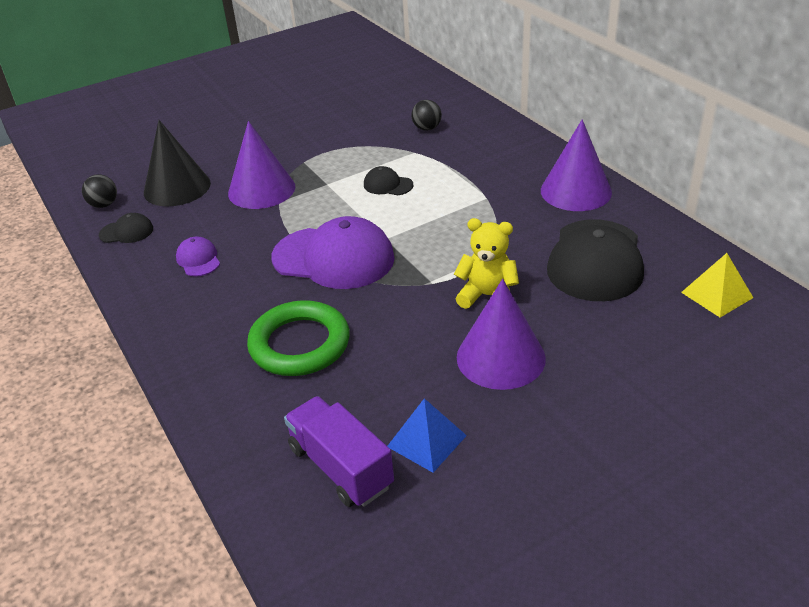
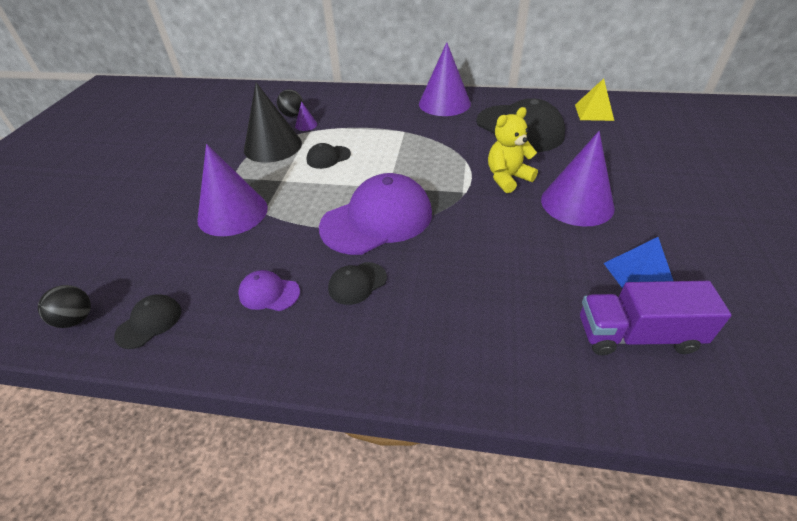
camera: 50 degrees left, 5 degrees up
(177, 187) = (142, 257): black cone -> black cone (273, 146)
(249, 291) = (357, 283): none -> black cap
(299, 344) = (462, 287): green ring -> none
(421, 144) = (306, 125): none -> purple cone

